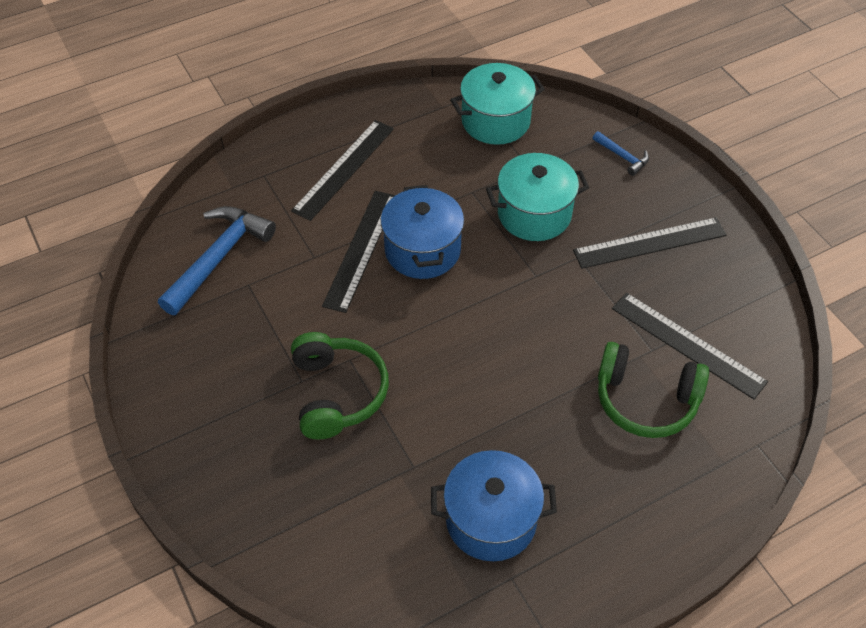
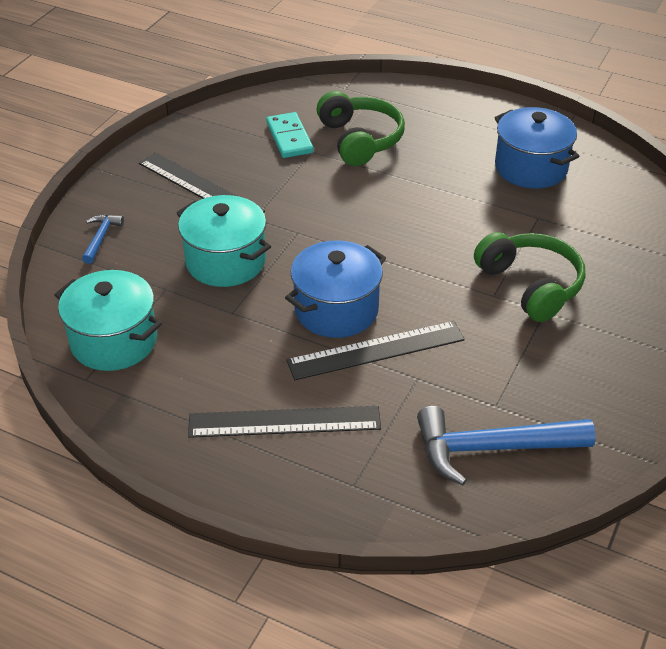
camera: 125 degrees left, 10 degrees down
(337, 393) = (530, 285): green headphones -> green headphones turned 105 degrees clockwise
(687, 344) = (289, 138): black ruler -> turquoise domino

